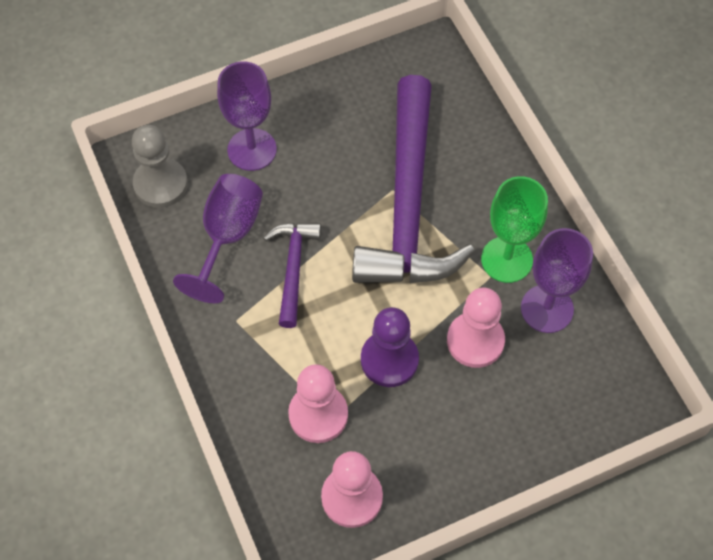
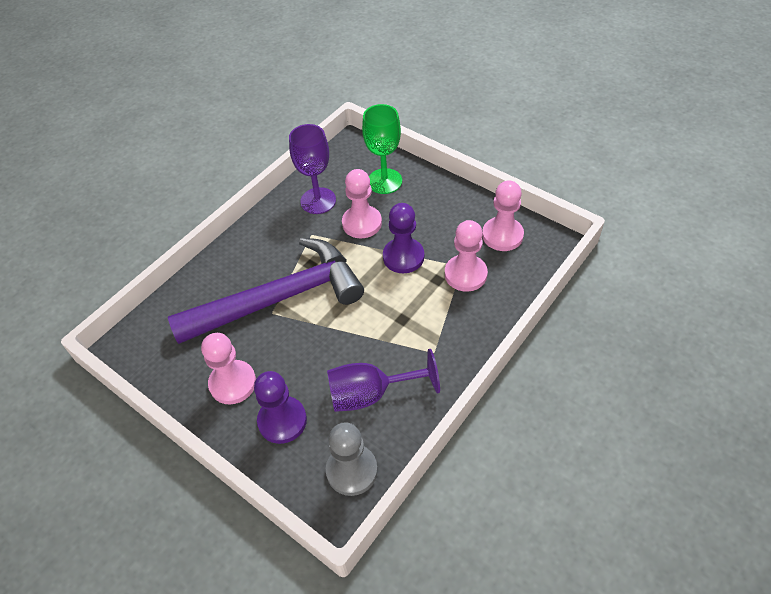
camera: 115 degrees left, 10 degrees down
(252, 149) = (282, 421): purple goblet -> purple pawn
(293, 268) = (371, 339): purple hammer -> none
(323, 124) = (233, 383): none -> pink pawn
(506, 259) = (294, 231): green goblet -> green goblet (384, 181)

